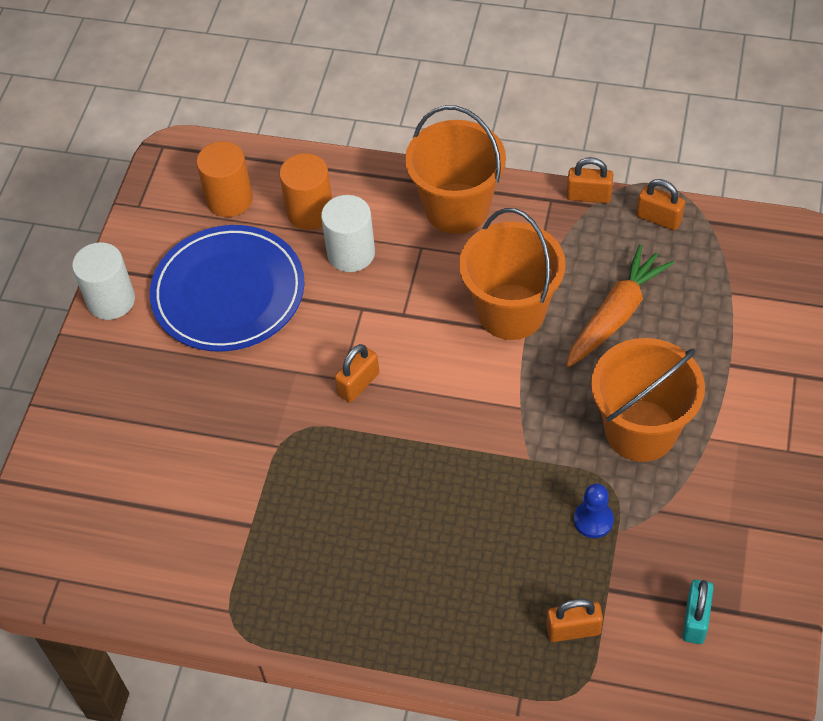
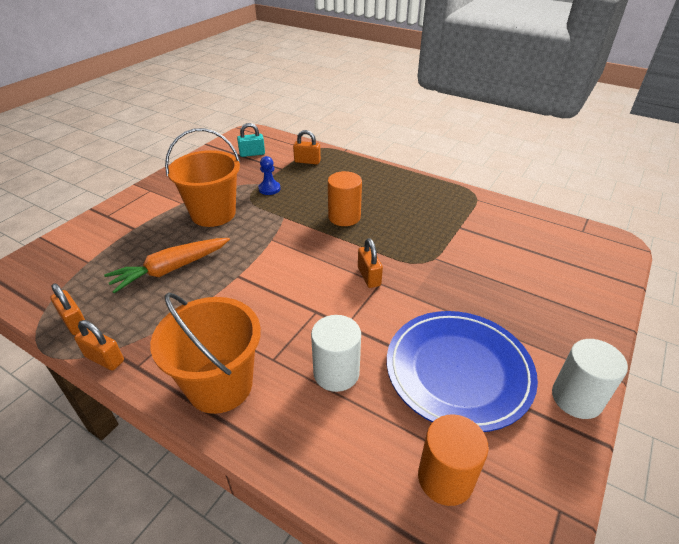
camera: 165 degrees left, 15 degrees down
(310, 212) = (360, 430): orange cylinder -> orange cylinder (344, 217)
(358, 384) = (369, 276): orange padlock -> orange padlock turned 75 degrees counterclockwise
(511, 312) = (237, 290): orange bucket -> none
(695, 620) = (252, 154): turquoise padlock -> turquoise padlock turned 45 degrees clockwise

